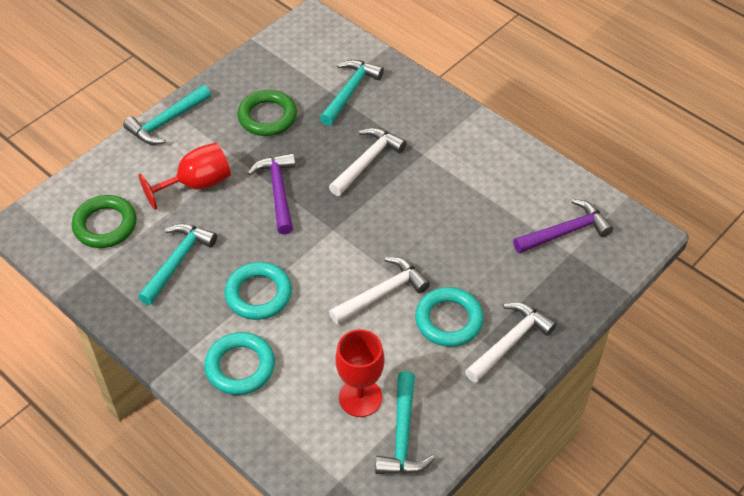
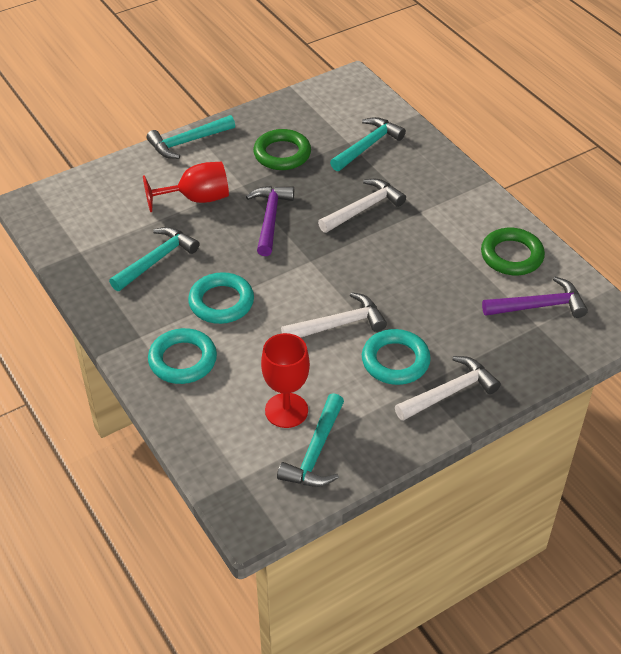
camera: 15 degrees right, 5 degrees down
(105, 225) = (102, 217): green ring -> green ring (511, 256)

